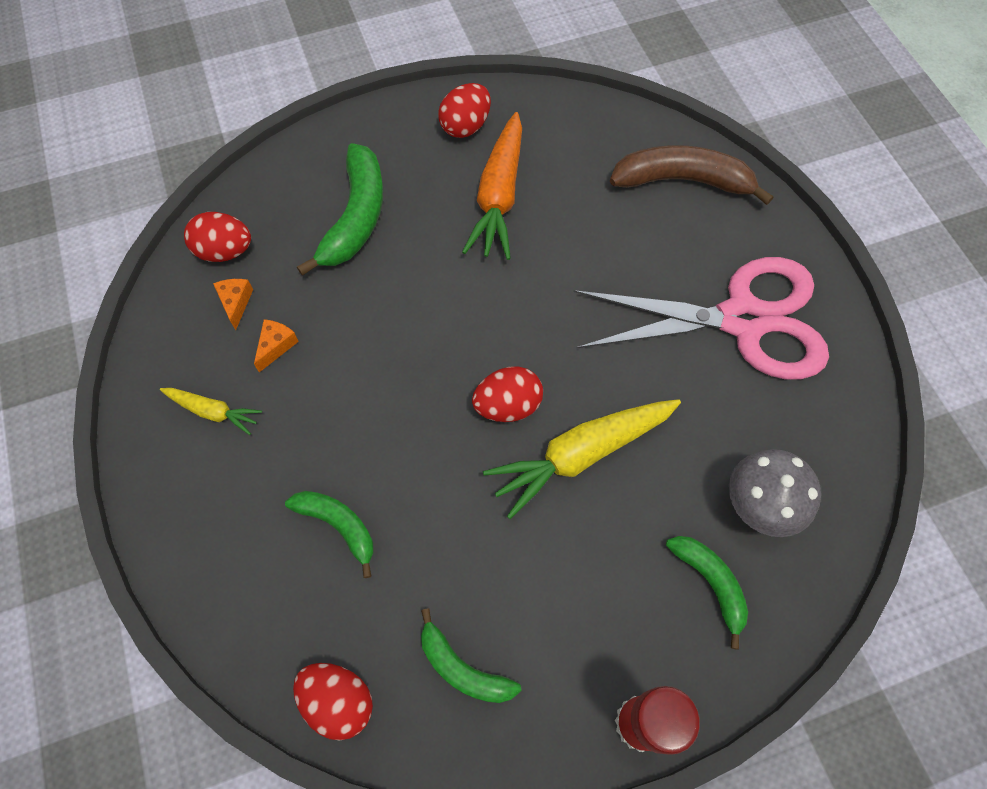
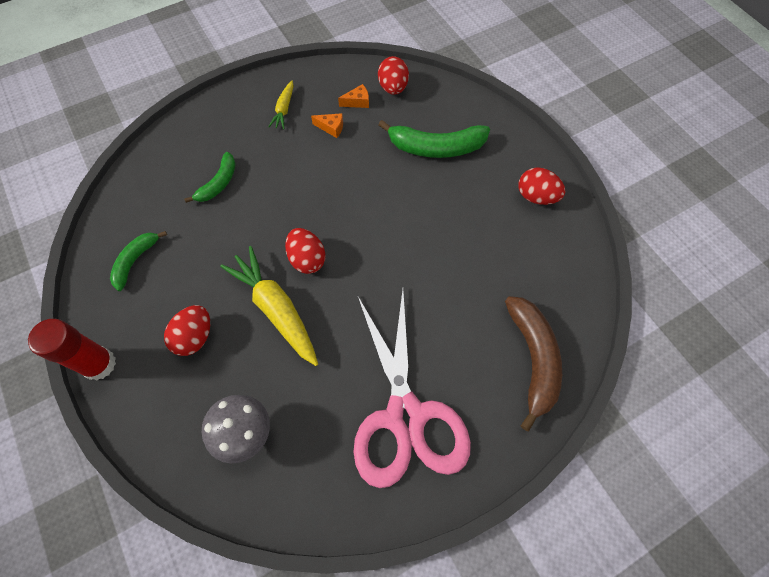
camera: 80 degrees right, 0 degrees up
(338, 701) = (120, 204): red egg -> red egg (195, 337)
(499, 196) = (478, 228): orange carrot -> none
(710, 583) = (188, 402): green banana -> none

